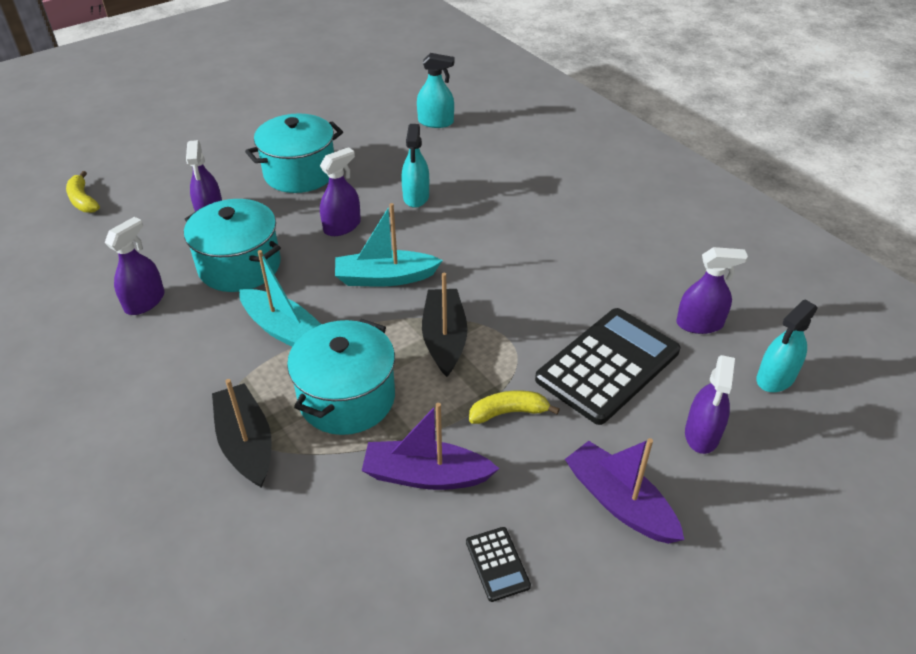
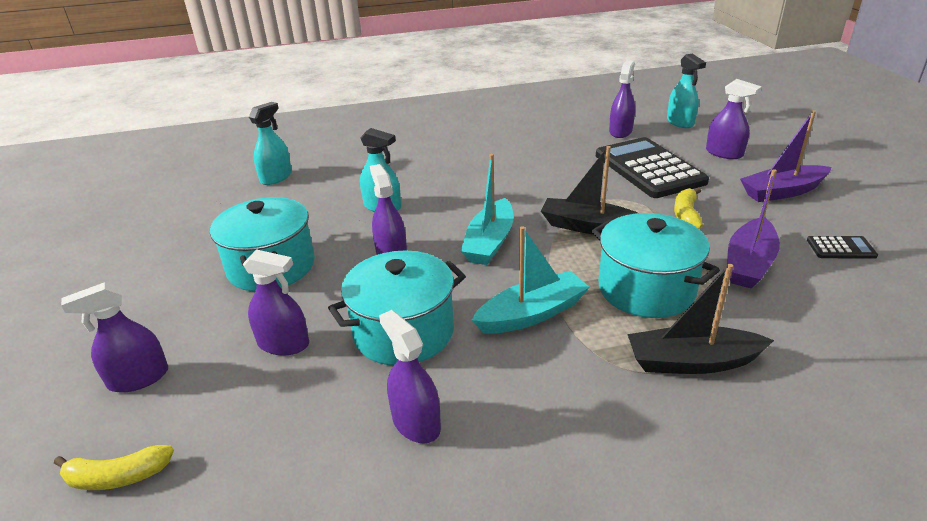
camera: 65 degrees left, 10 degrees down
(162, 170) = (138, 378): none -> purple spray bottle

